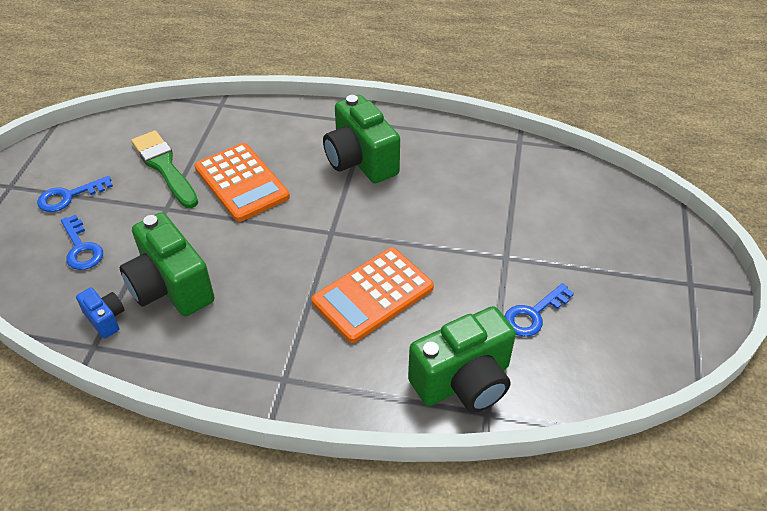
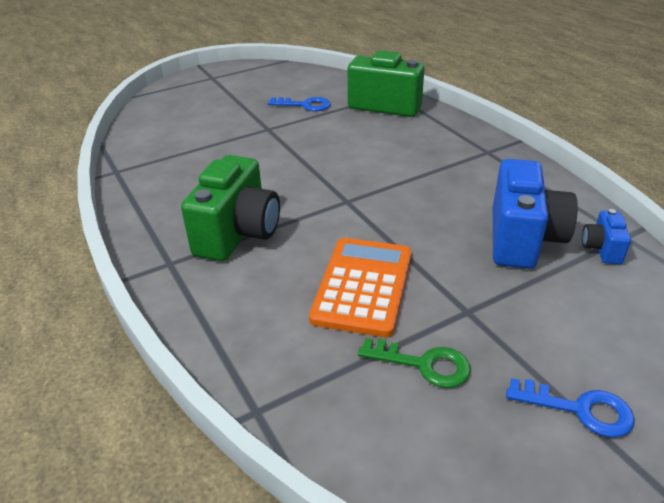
camera: 130 degrees left, 10 degrees down
(81, 248) = (595, 327): blue key -> none
(164, 167) = (423, 364): green brush -> green key
(171, 287) = (522, 239): green camera -> blue camera
(373, 295) = (376, 155): orange calculator -> none

